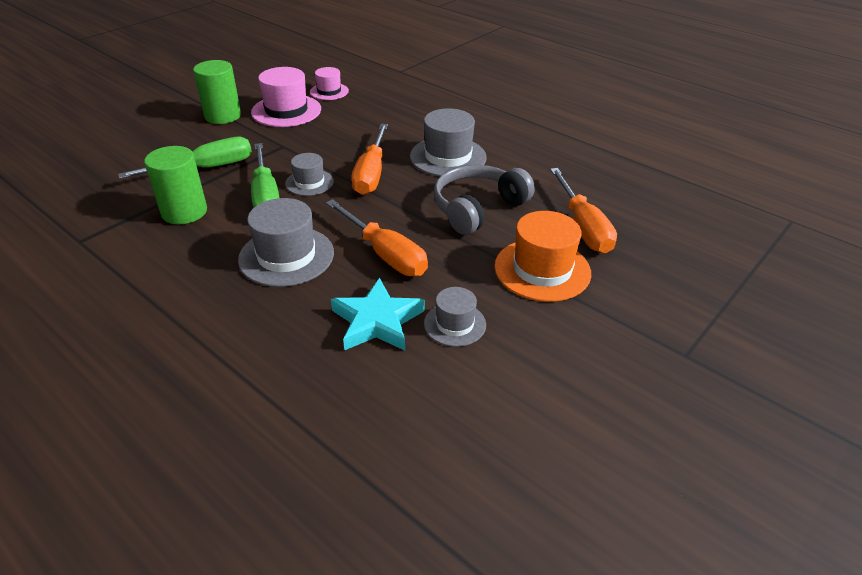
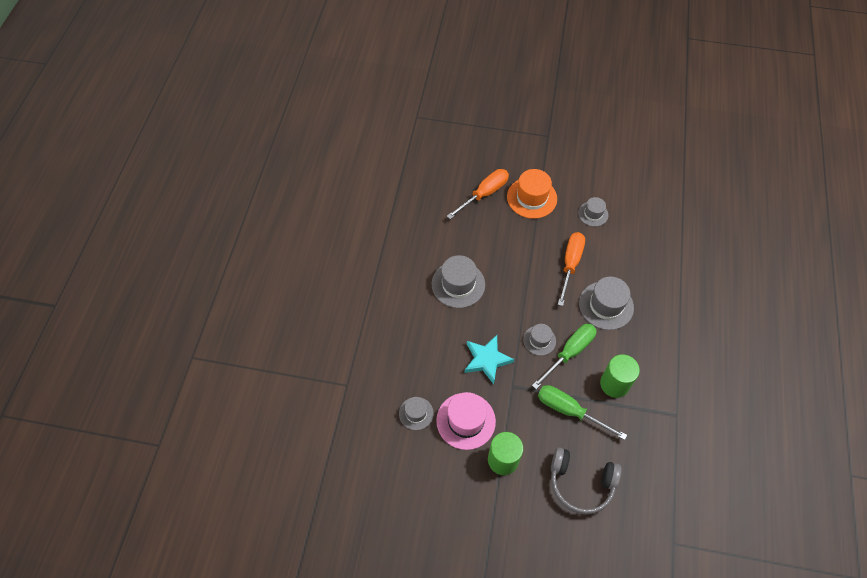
camera: 120 degrees left, 20 degrees up
(329, 91) = (416, 413): pink hat -> grey hat
(371, 174) = (506, 313): orange screwdriver -> none
(377, 321) = (614, 242): turquoise star -> turquoise star (487, 360)
(477, 208) = (501, 244): grey headphones -> grey headphones (581, 483)

